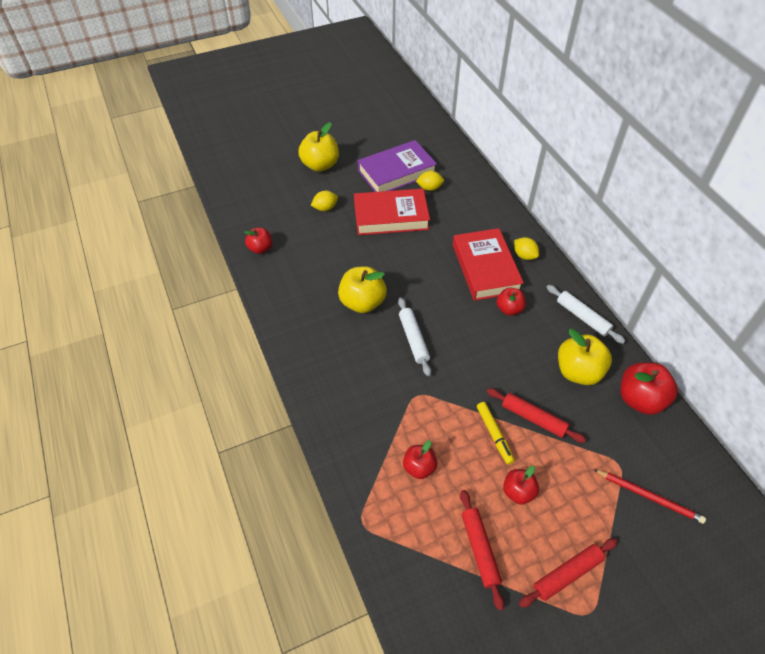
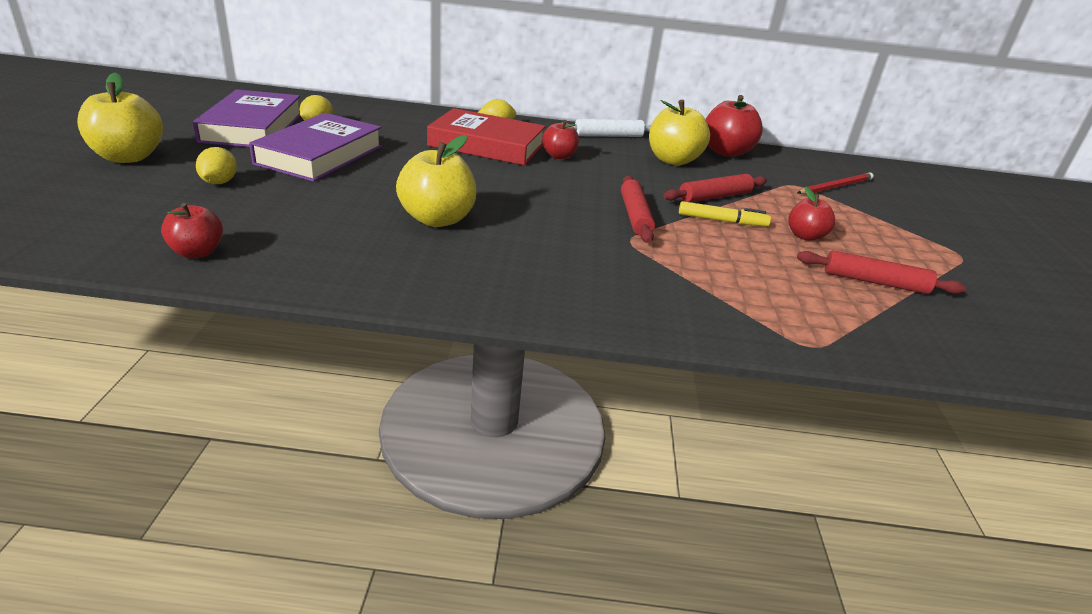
camera: 65 degrees left, 20 degrees down
(391, 216) = (320, 155): red book -> purple book
(413, 339) = (540, 212): white rolling pin -> none
(419, 467) = (742, 276): red apple -> none
(567, 574) = (915, 249): red rolling pin -> red rolling pin (635, 216)

